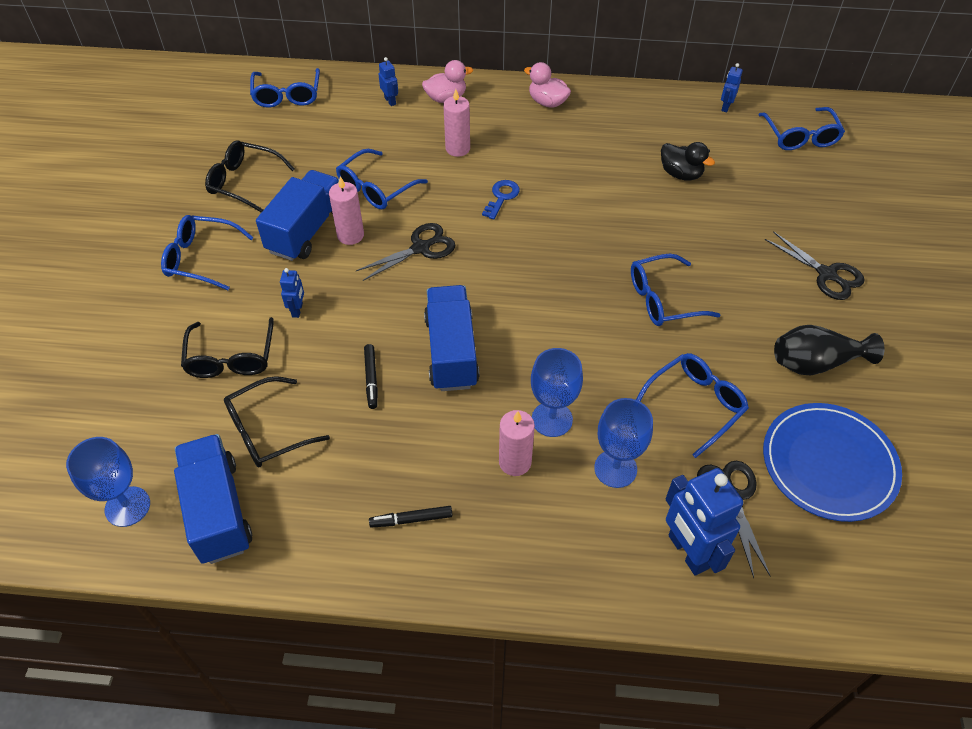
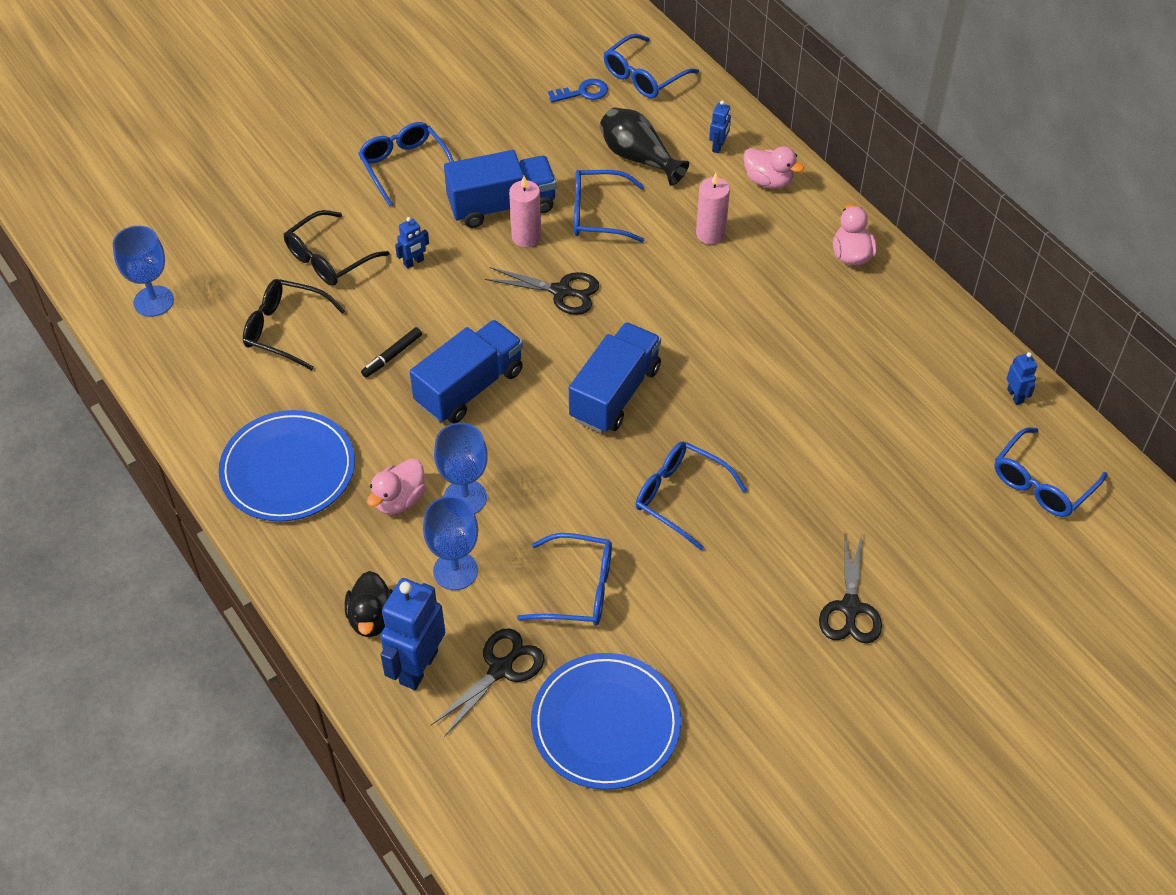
camera: 50 degrees right, 0 degrees up
(218, 510) = (194, 352): blue truck -> blue truck (615, 393)
(244, 182) = (512, 128): black glasses -> none
(411, 519) = (288, 469): black marker -> blue plate
(501, 197) = (683, 304): blue key -> blue key (583, 92)
(515, 462) = (399, 500): pink candle -> pink duck
(681, 174) = (866, 416): black duck -> black duck (371, 618)
(725, 107) = (1015, 396): blue robot -> blue robot turned 90 degrees clockwise
(815, 363) = (719, 655): black vase -> black vase (638, 158)

